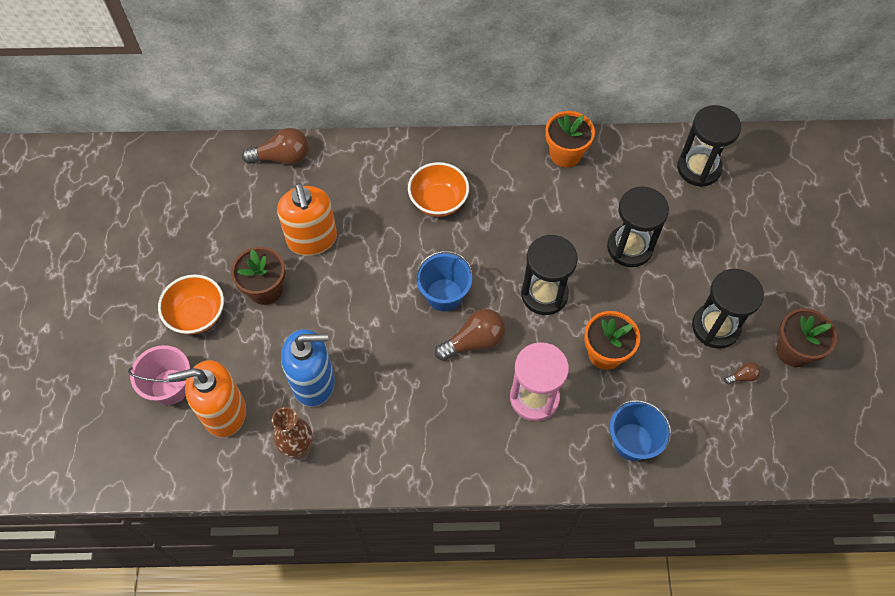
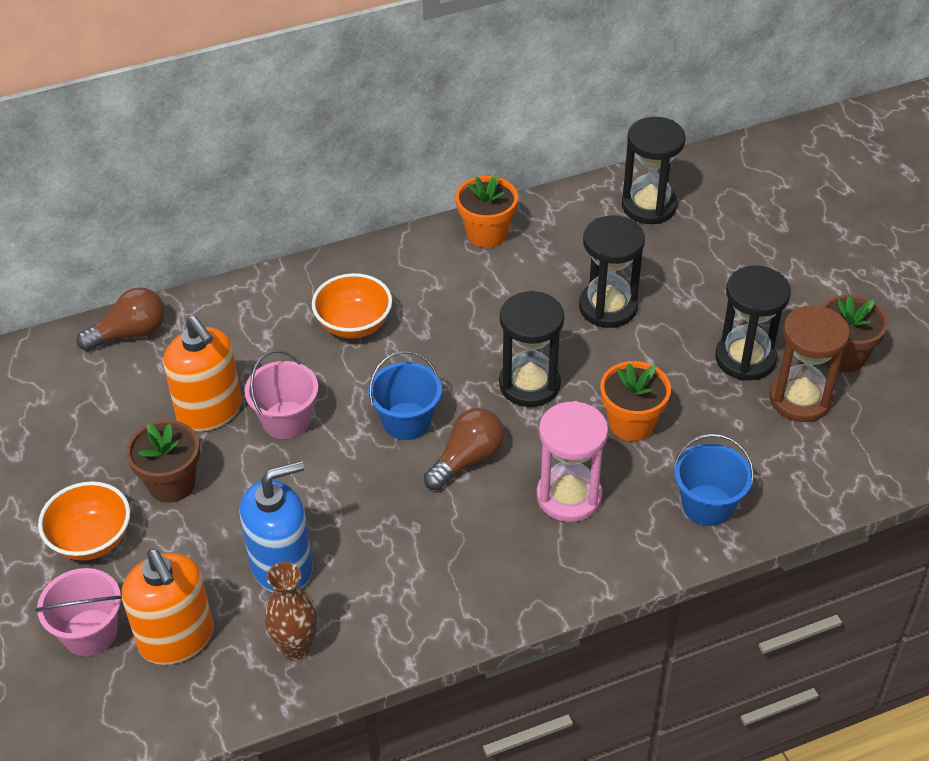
camera: 20 degrees left, 15 degrees down
(224, 412) = (176, 638): orange soap dispenser -> orange soap dispenser turned 90 degrees counterclockwise
(361, 265) = (286, 420): none -> pink bucket
(742, 376) = (800, 399): brown light bulb -> brown hourglass

